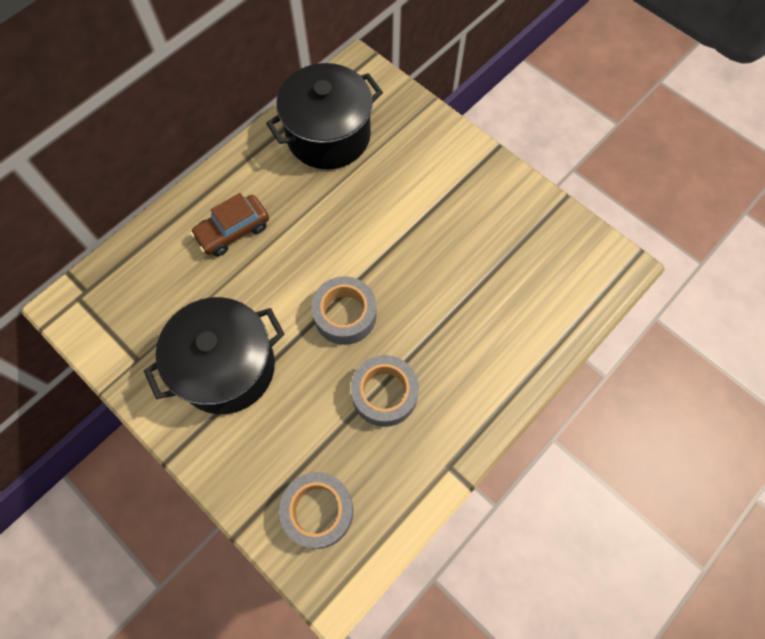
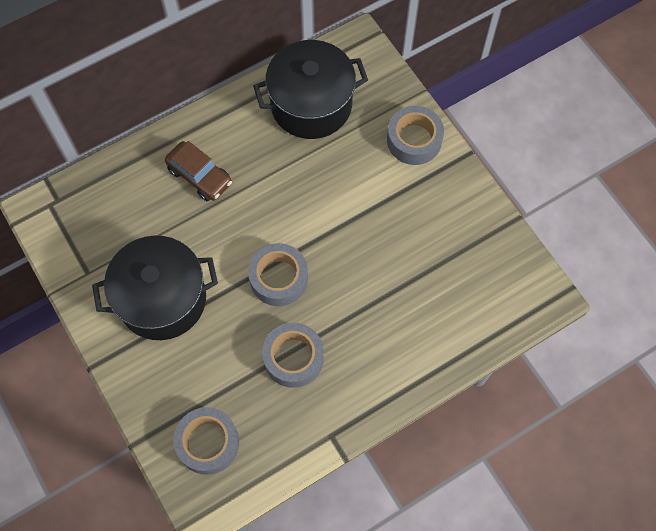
camera: 15 degrees right, 0 degrees up
(233, 231) = (200, 176): brown car -> brown car turned 120 degrees counterclockwise
(441, 146) = (414, 140): none -> grey tape

